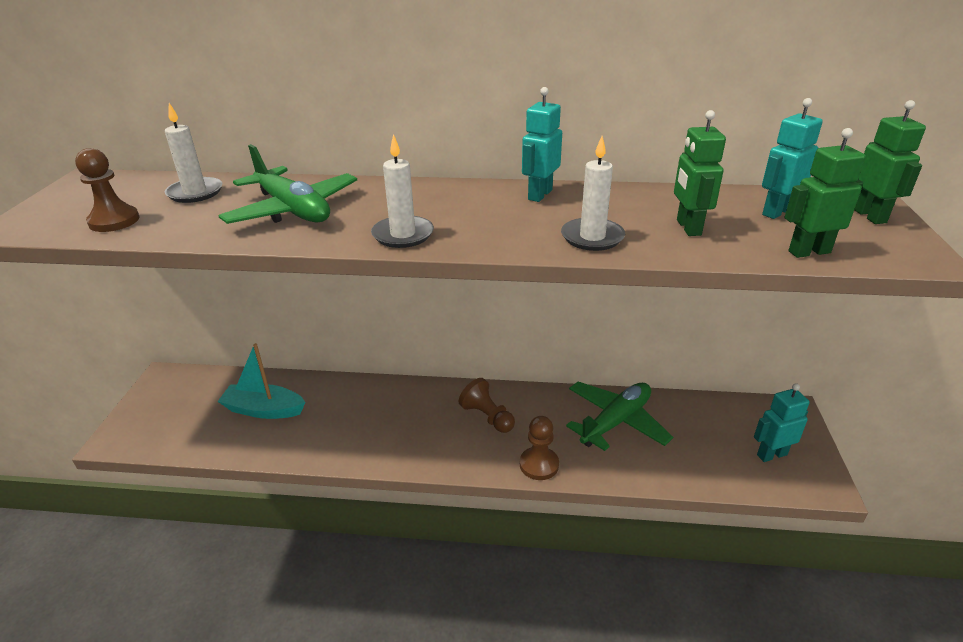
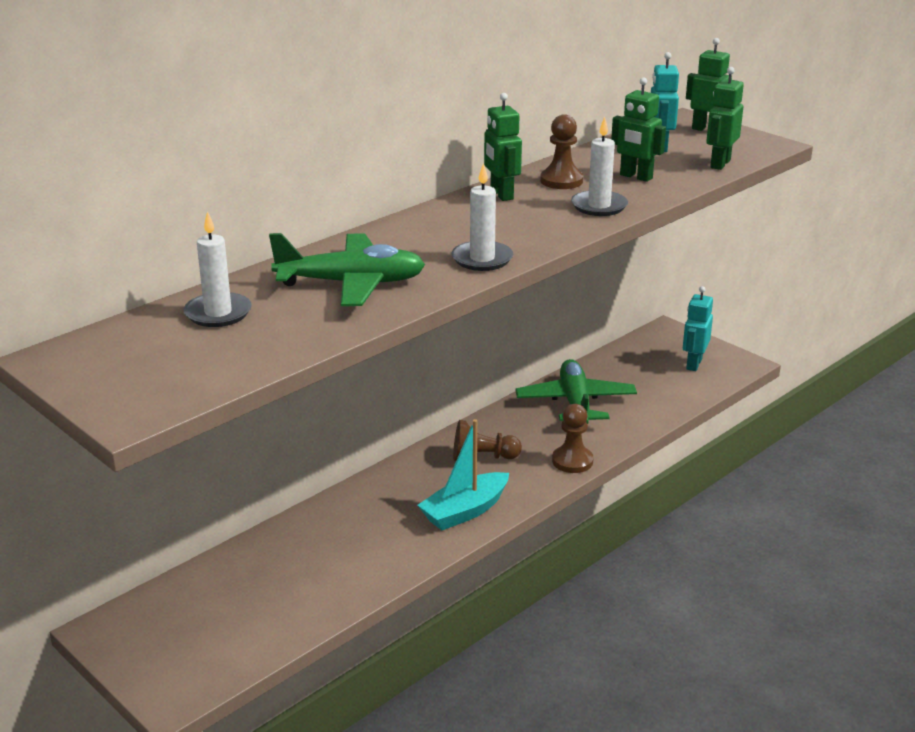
camera: 50 degrees left, 5 degrees down
(114, 221) = (217, 362): brown pawn -> brown pawn (561, 181)
(264, 410) = (279, 577): turquoise boat -> turquoise boat (465, 511)
(539, 195) = (501, 194): turquoise robot -> green robot

